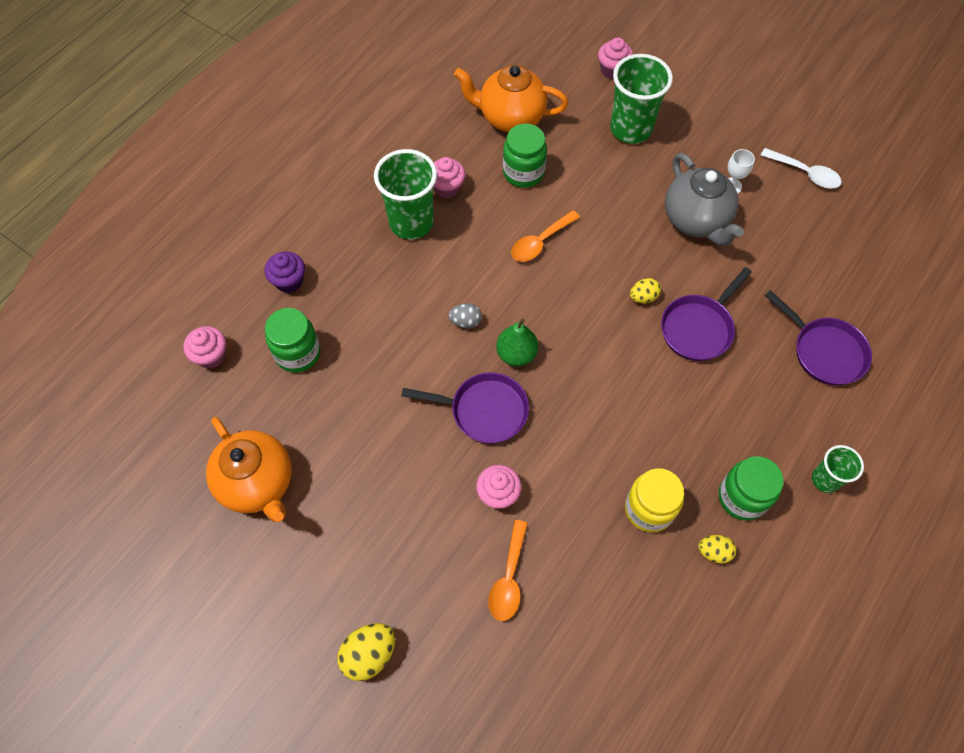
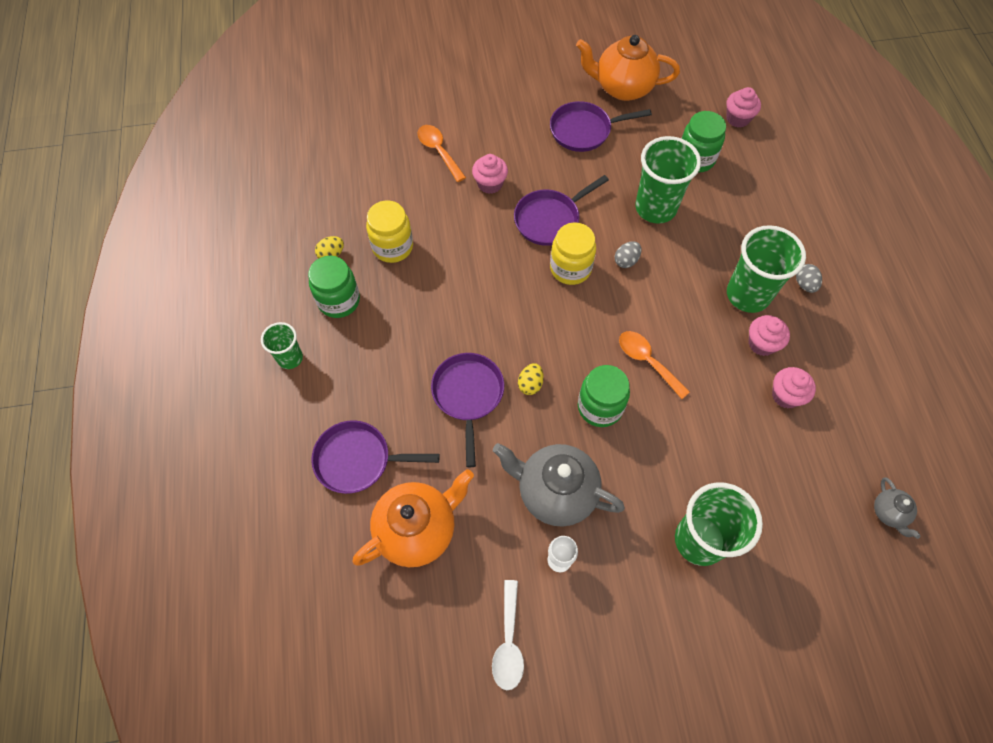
camera: 135 degrees right, 0 degrees up
(289, 281) = (761, 191): purple cupcake -> none
(350, 470) = (584, 130): none -> purple pan
(362, 195) = (805, 284): none -> grey egg
(369, 654) = (473, 71): yellow egg -> none
(387, 342) = (655, 208): none -> green cup
(501, 57) = (888, 513): none -> grey teapot
(510, 117) = (800, 453): orange teapot -> orange teapot (417, 530)
(516, 354) = (570, 268): green pear -> yellow jar
(523, 172) = (728, 409): green jar -> green jar (600, 407)
(540, 242) = (647, 361): orange spoon -> orange spoon turned 45 degrees counterclockwise
(612, 70) = (788, 598): pink cupcake -> pink cupcake (785, 395)
(805, 173) = (508, 642): white spoon -> white spoon turned 75 degrees counterclockwise

